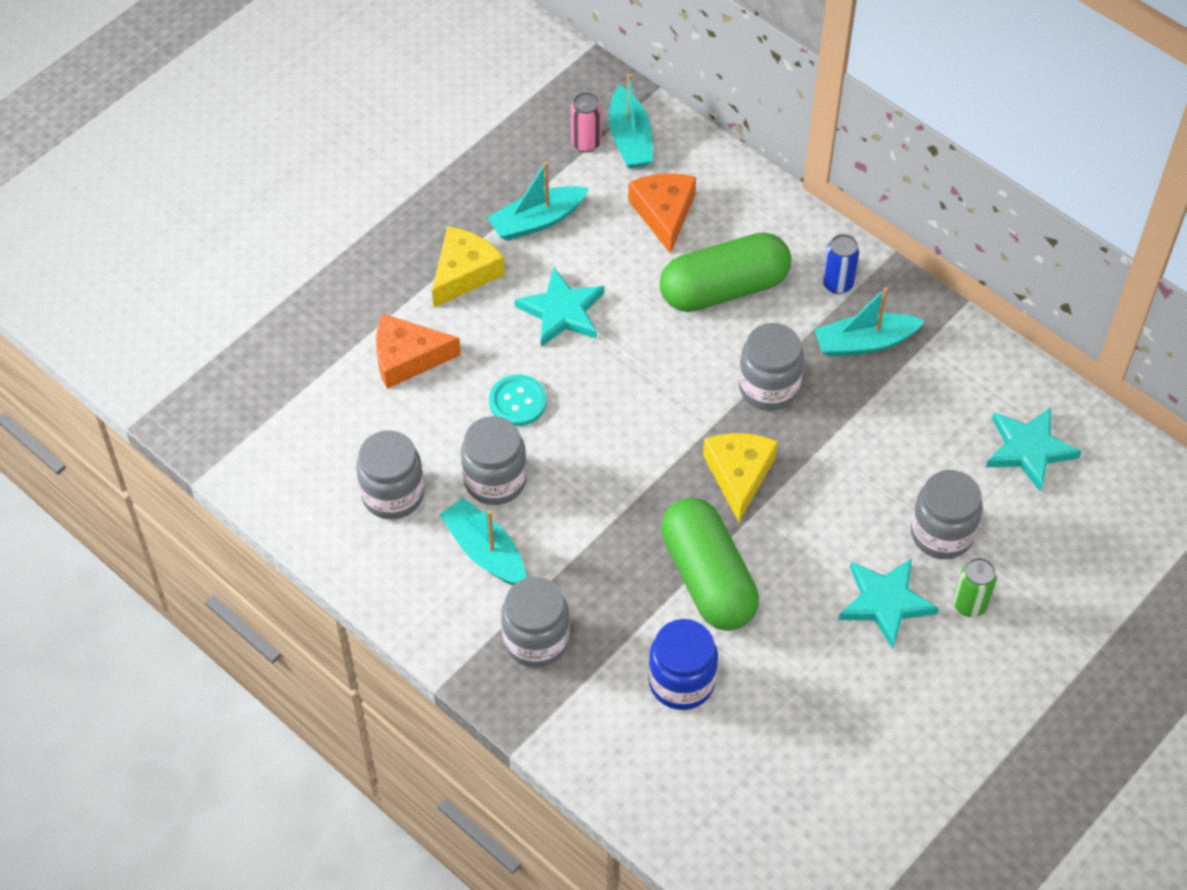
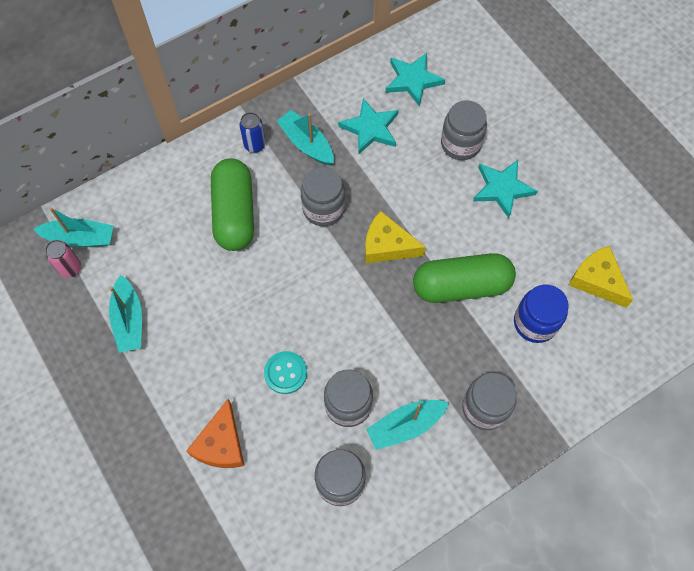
camera: 75 degrees left, 10 degrees up
(464, 273) = (157, 384): yellow cheese -> yellow cheese (597, 280)
(562, 311) = (217, 323): turquoise star -> turquoise star (370, 128)
(664, 213) = (156, 234): orange cheese -> none
(864, 343) = (306, 143): turquoise boat -> turquoise boat turned 135 degrees clockwise
(969, 605) = (513, 144): green can -> none

